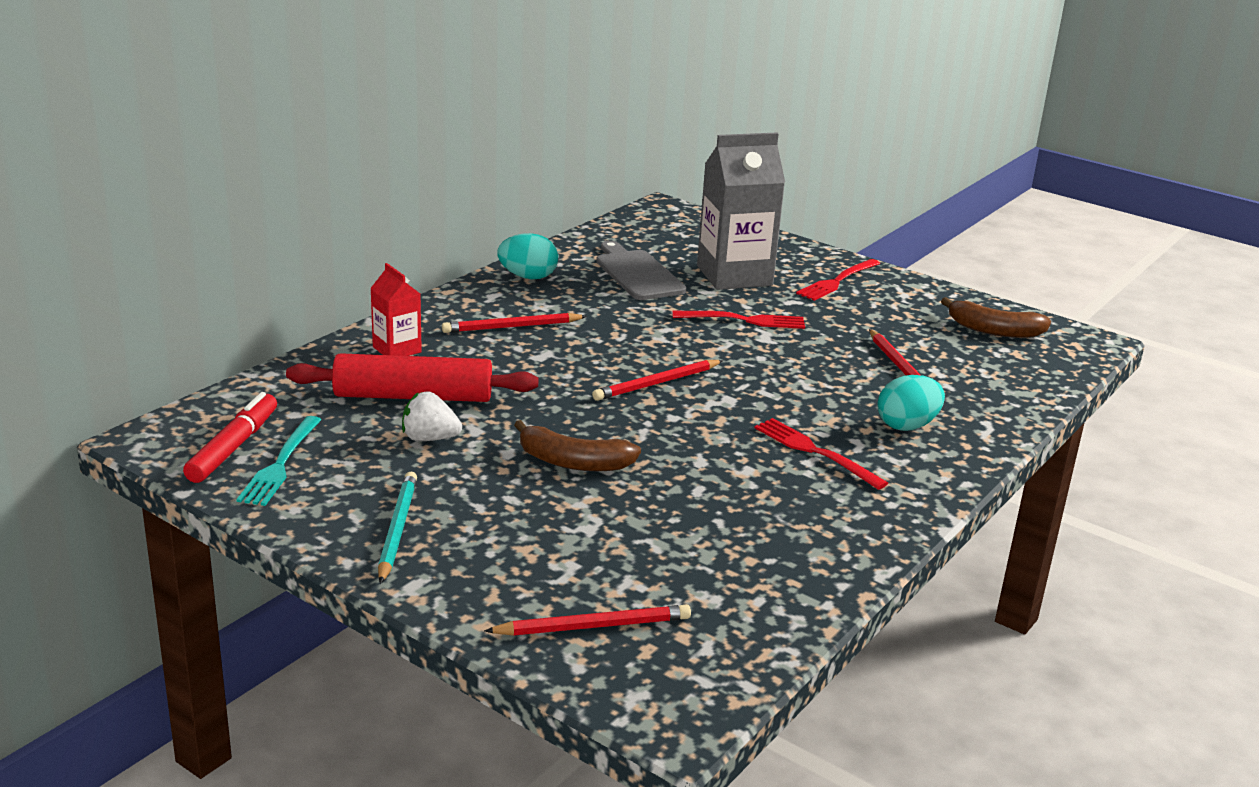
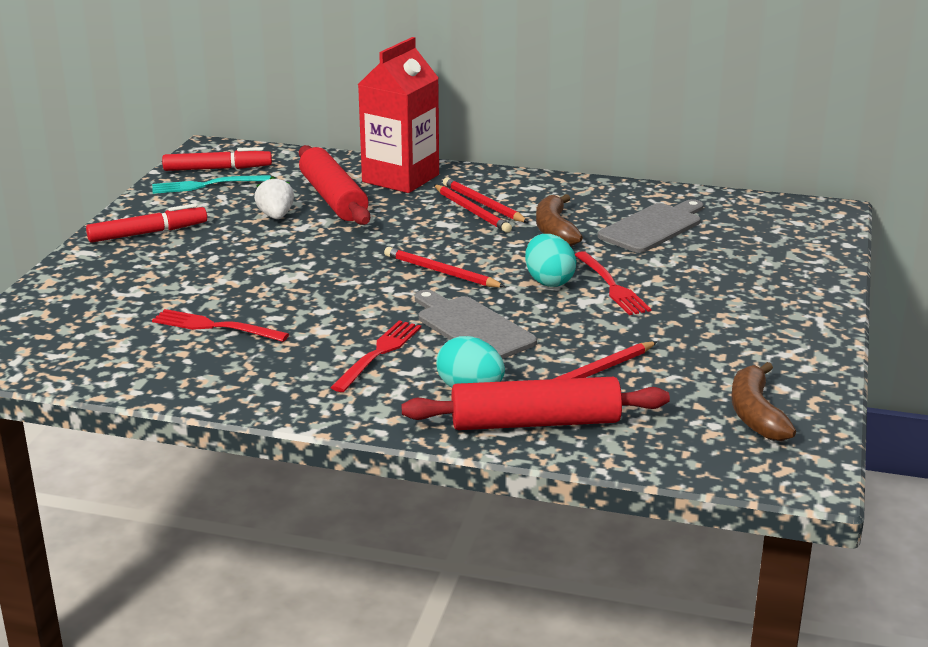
camera: 70 degrees right, 0 degrees up
(396, 529) = (148, 233): turquoise pencil -> red marker
(397, 349) = (400, 178): red carton -> red carton, size x1.93
(528, 277) = (586, 191): turquoise egg -> turquoise egg (549, 281)
(573, 462) = (280, 266): brown banana -> brown banana (554, 230)
(593, 626) = (64, 313): red pencil -> red pencil (472, 211)
(734, 276) = (709, 266): grey carton -> none
(787, 397) = (472, 327): none -> grey cutting board
(837, 281) = (767, 315): red fork -> red fork (214, 327)
(976, 412) = (535, 422): none -> red rolling pin

